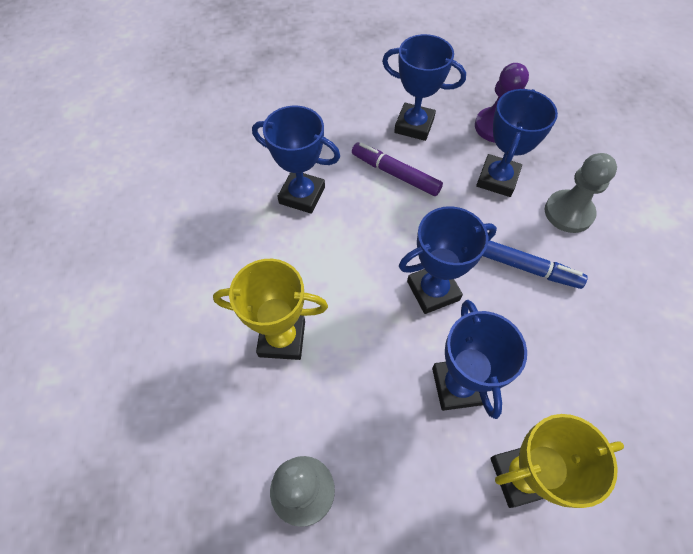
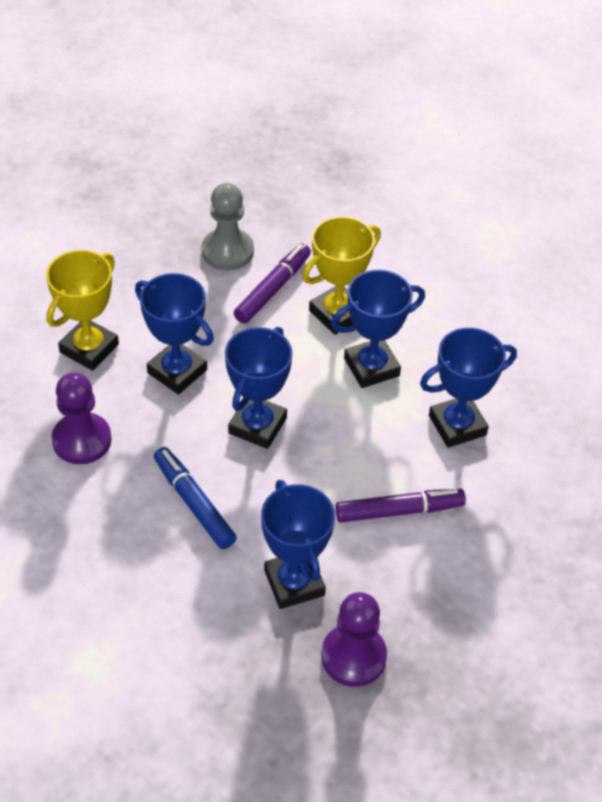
camera: 135 degrees right, 10 degrees down
(306, 407) = (273, 289): none -> purple marker
(414, 125) = (441, 586): blue trophy -> blue trophy (371, 367)
(525, 267) = (194, 503): blue marker -> blue marker turned 75 degrees clockwise
(568, 213) = (192, 595): grey pawn -> none
(582, 380) = (82, 440): none -> purple pawn

